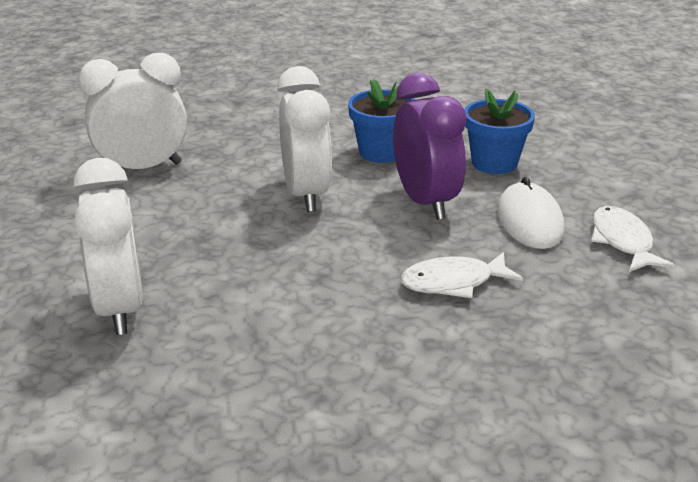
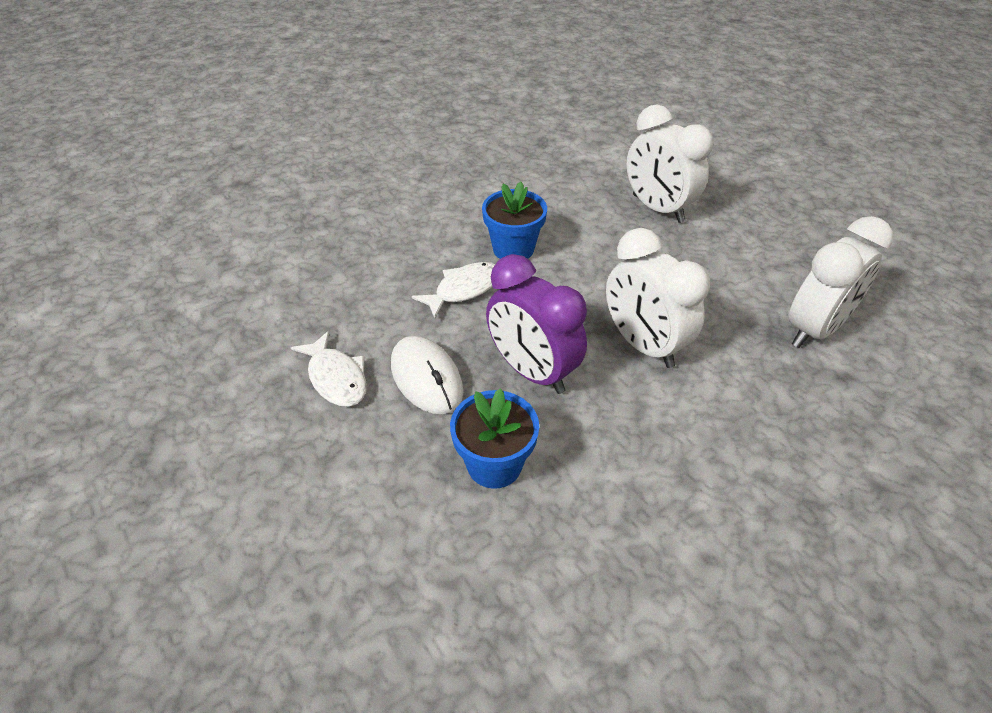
camera: 155 degrees right, 15 degrees up
(381, 152) = (626, 439): blue flower pot -> blue flower pot (513, 249)

